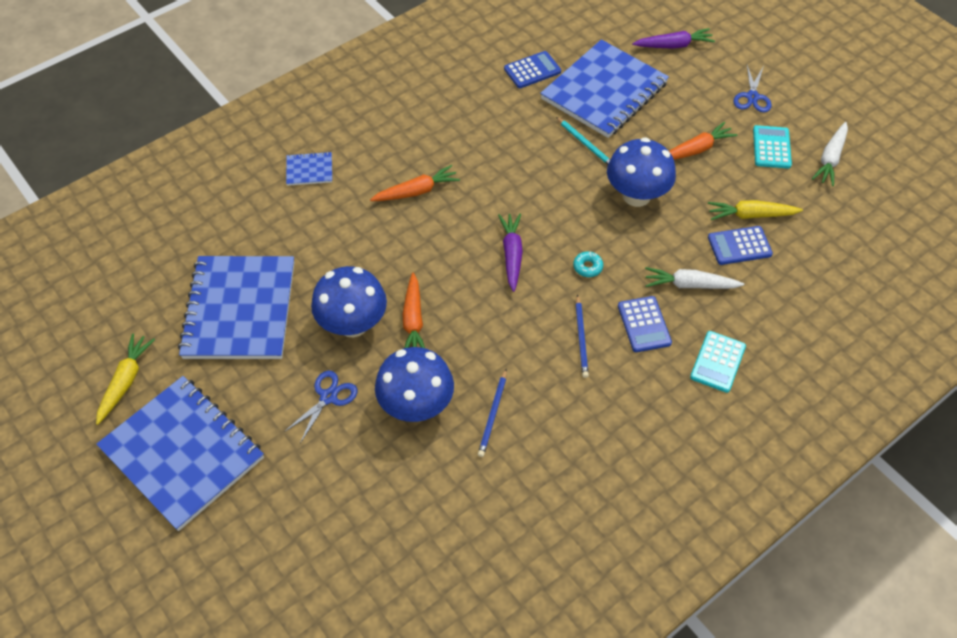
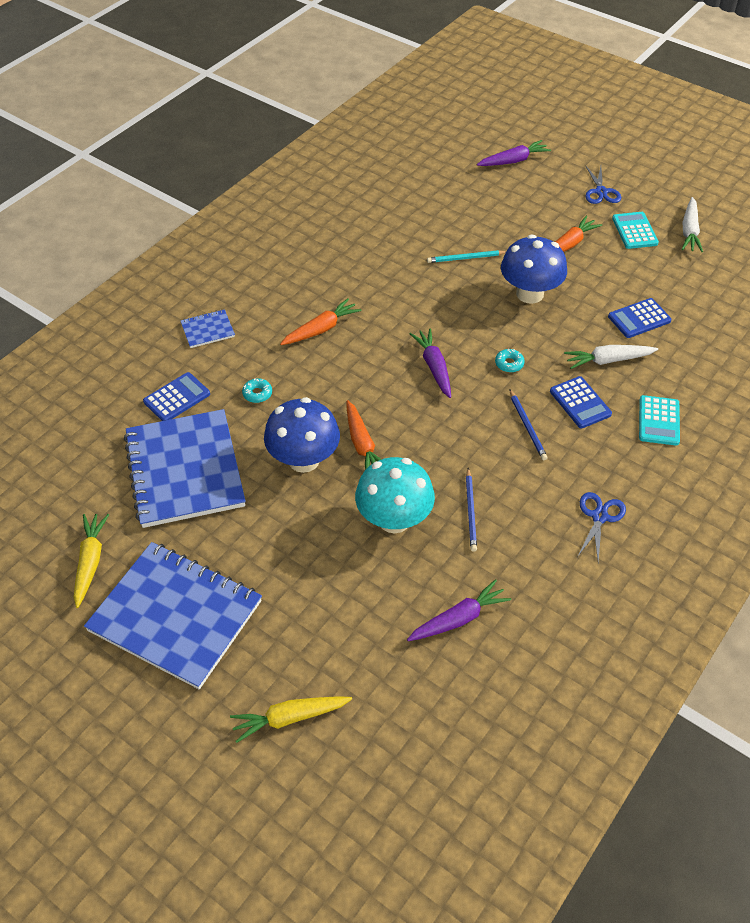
camera: 15 degrees left, 5 degrees down
(328, 397) = (305, 531): blue scissors -> blue scissors (599, 516)
(333, 246) = (257, 393): none -> turquoise donut
(416, 405) = (394, 519): blue mushroom -> turquoise mushroom
(441, 522) = (459, 619): none -> purple carrot
(532, 70) = (391, 204): blue calculator -> blue calculator (177, 398)
(585, 144) = (465, 258): turquoise pencil -> turquoise pencil turned 135 degrees clockwise
(604, 91) = (465, 210): blue notebook -> none
(751, 215) = (639, 291): yellow carrot -> yellow carrot (290, 718)

